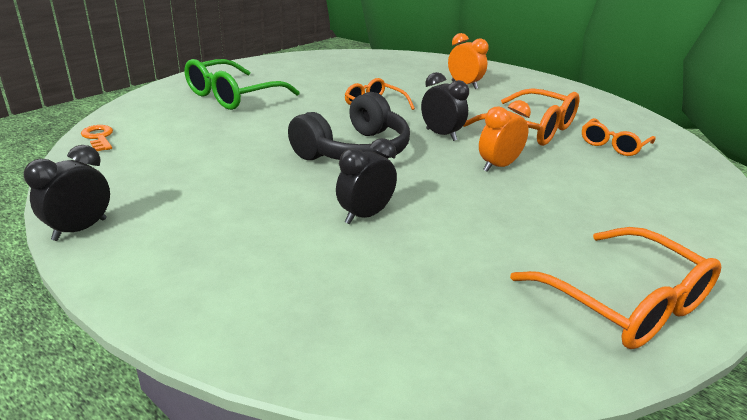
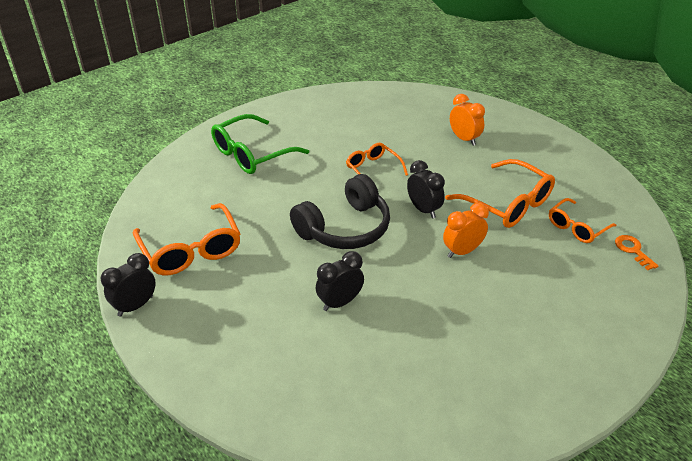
camera: 10 degrees right, 10 degrees up
(99, 137) = (144, 206): orange key -> orange key (633, 250)
(625, 303) = (512, 399): orange glasses -> orange glasses (191, 250)

